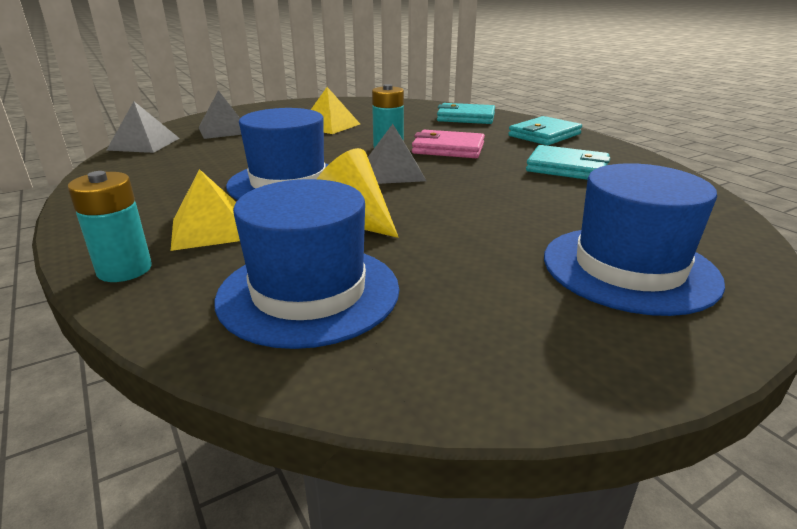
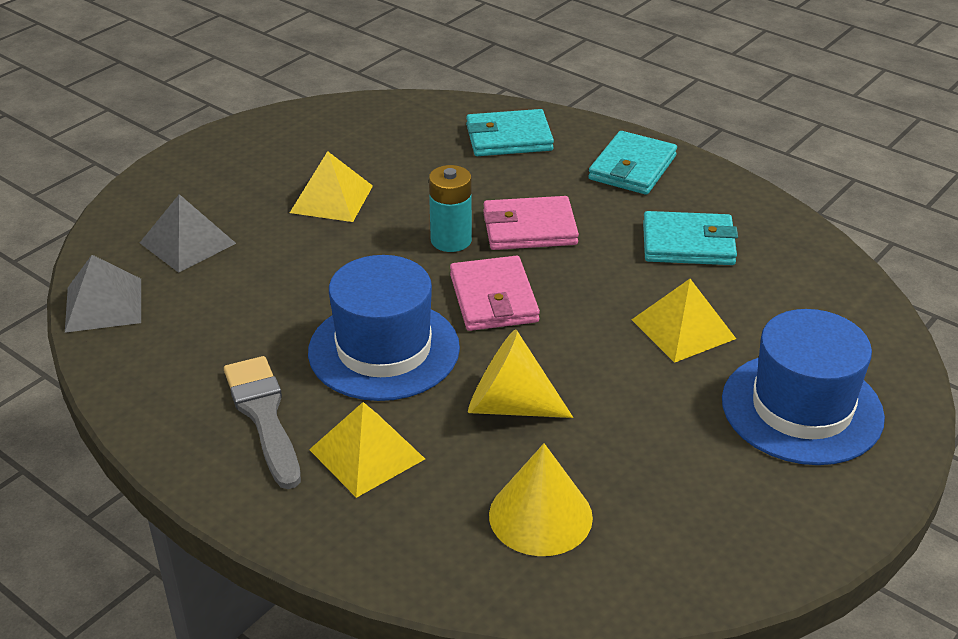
camera: 20 degrees left, 10 degrees up
(124, 269) = (337, 535): turquoise battery -> none
(166, 199) = (264, 415): none -> grey brush
(309, 292) = (540, 516): blue hat -> yellow cone
(393, 172) = (493, 298): grey pyramid -> pink wallet
(535, 206) = (683, 329): none -> yellow pyramid

